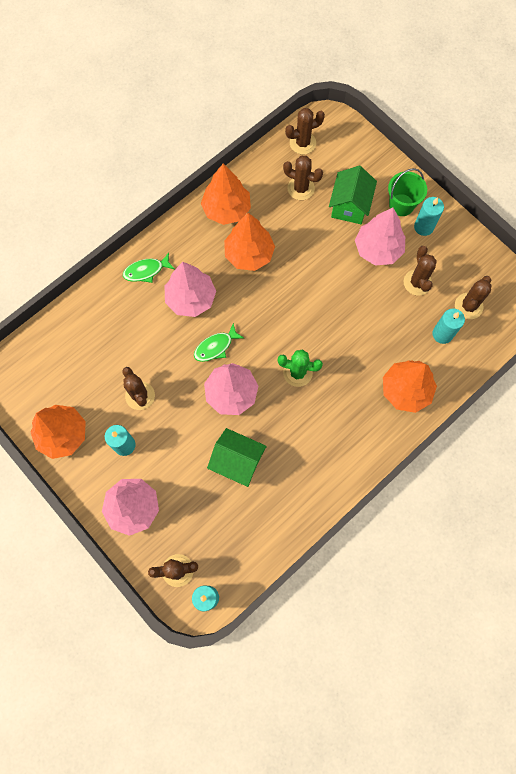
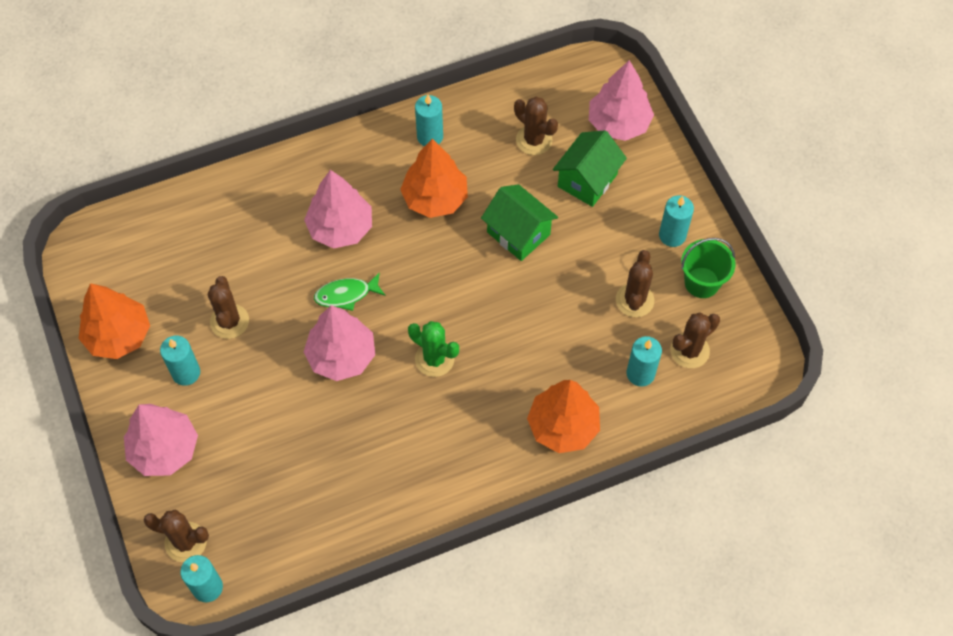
camera: 20 degrees right, 10 degrees down
(146, 271) = (300, 178): green fish -> none
(226, 209) = (430, 137): orange tree -> turquoise candle
(237, 461) = (314, 439): green house -> green house (518, 233)
(302, 143) = (559, 87): brown cactus -> none
(378, 249) = (601, 244): pink tree -> pink tree (618, 123)
(401, 205) = (654, 199): green bucket -> green bucket (702, 282)

